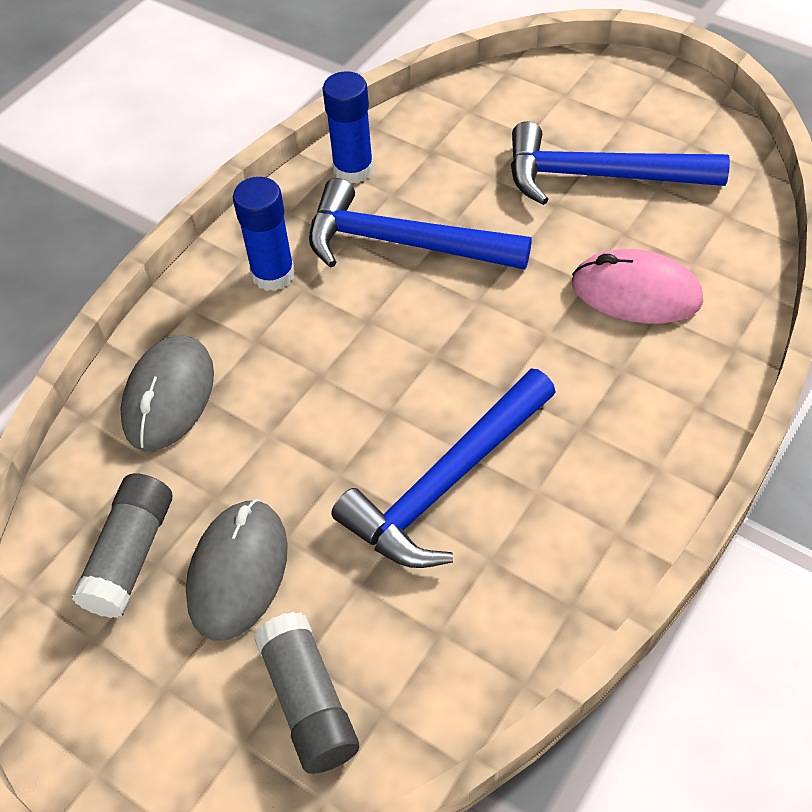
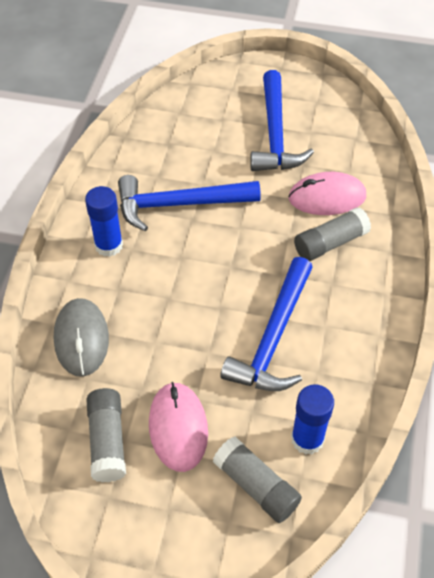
camera: 25 degrees left, 0 degrees up
(238, 571) = (178, 428): grey mouse -> pink mouse
(353, 169) = (126, 167): blue glue stick -> blue glue stick (307, 439)
(599, 176) = (275, 134): blue hammer -> blue hammer turned 75 degrees counterclockwise
(607, 365) = (330, 243): none -> grey glue stick

